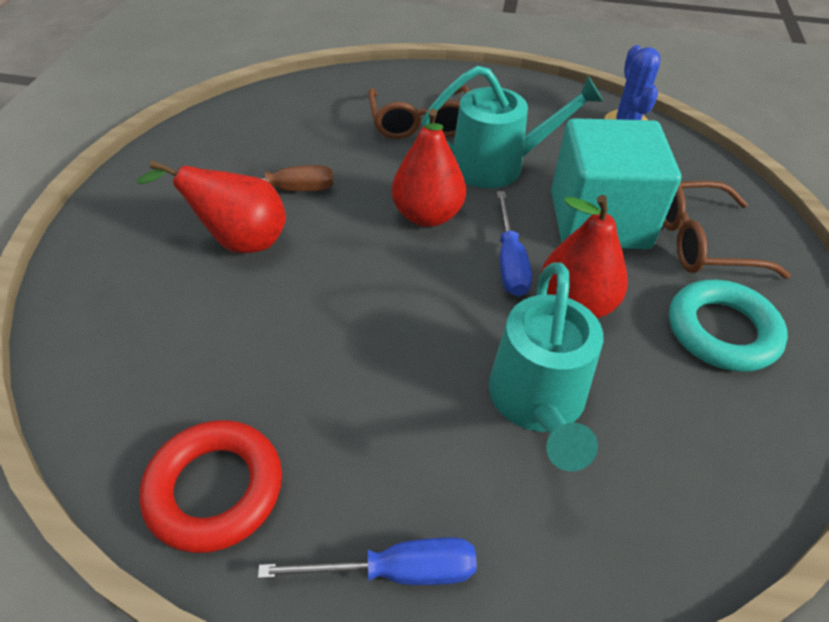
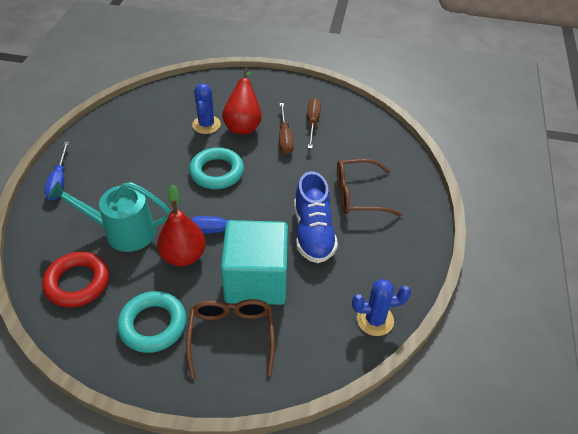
camera: 90 degrees right, 0 degrees up
(215, 489) = (107, 132): red ring -> red ring (77, 282)
(226, 296) = (206, 125): none -> blue cactus
(251, 158) = (312, 123): none -> brown screwdriver
(369, 273) = (217, 172): none -> turquoise ring
(427, 215) = (262, 196): red pear -> none
(498, 165) = (313, 233): turquoise watering can -> blue shoe

